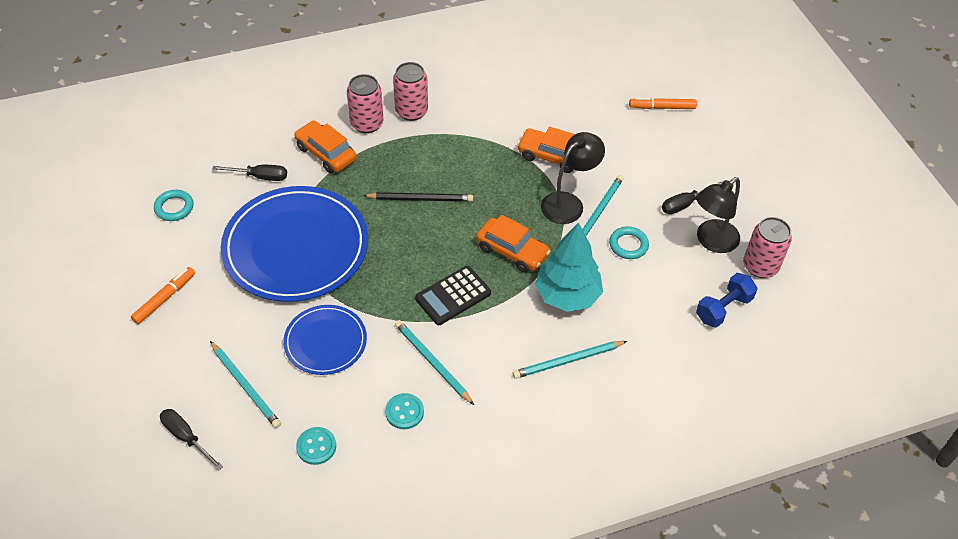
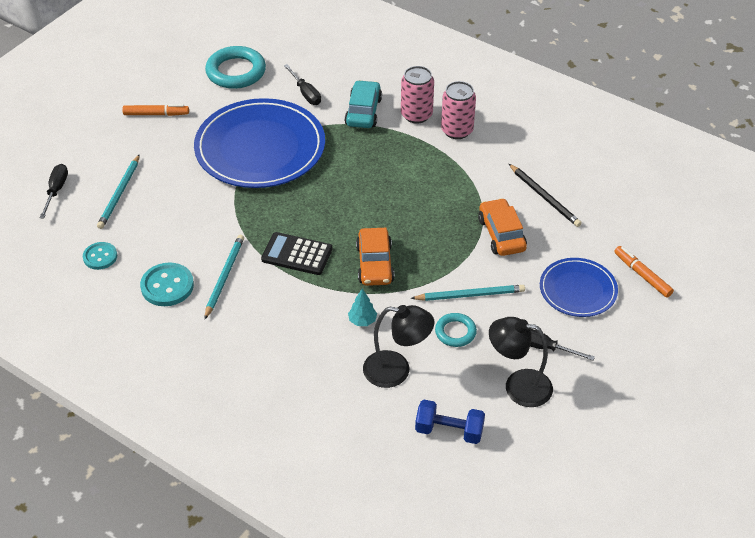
camera: 55 degrees right, 5 degrees down
(174, 207) = (236, 72): turquoise ring -> turquoise ring, size x1.78
(325, 342) = (191, 211): blue plate -> blue plate (578, 290)
(326, 153) = (363, 111): orange car -> turquoise car
(404, 412) = (167, 286): turquoise button -> turquoise button, size x1.52
(420, 199) = (373, 185): black pencil -> black pencil (544, 197)
(567, 296) = (362, 321): turquoise tree -> turquoise tree, size x0.44
(567, 361) = (297, 354): turquoise pencil -> none
(568, 203) = (461, 271): black lamp -> black lamp (396, 371)
(760, 266) = (524, 435): pink can -> none

